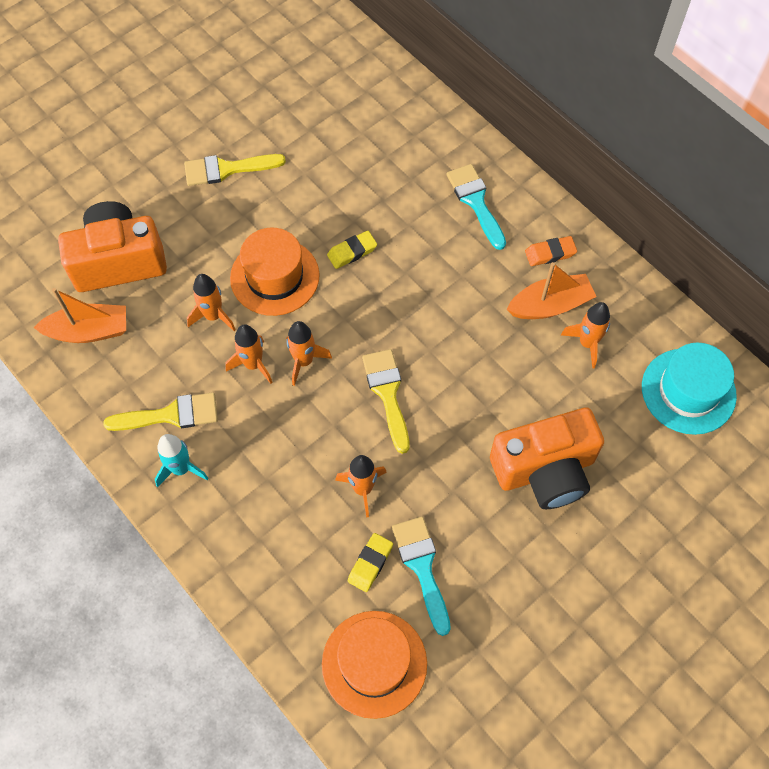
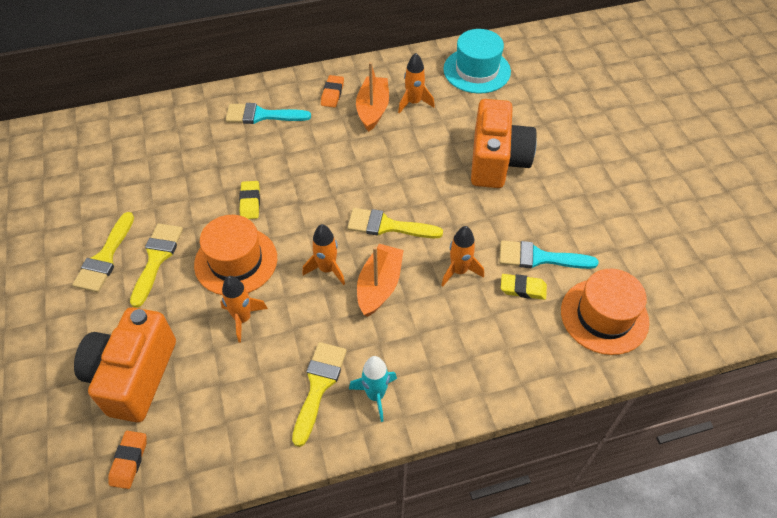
camera: 65 degrees left, 10 degrees down
(42, 302) = (129, 461): none -> orange eraser
(89, 331) = (190, 427): orange boat -> orange boat (379, 286)
(245, 210) = (157, 259): none -> yellow brush
(253, 364) = (308, 306): orange rocket -> none
(370, 563) = (523, 289): yellow eraser -> yellow eraser turned 45 degrees counterclockwise

